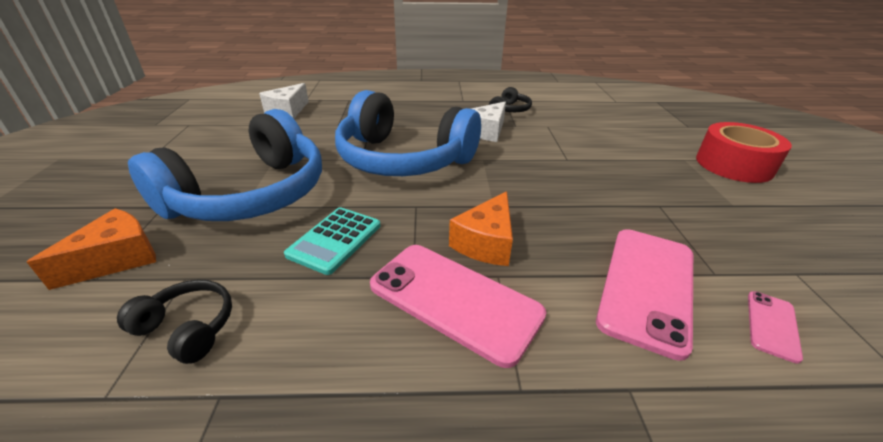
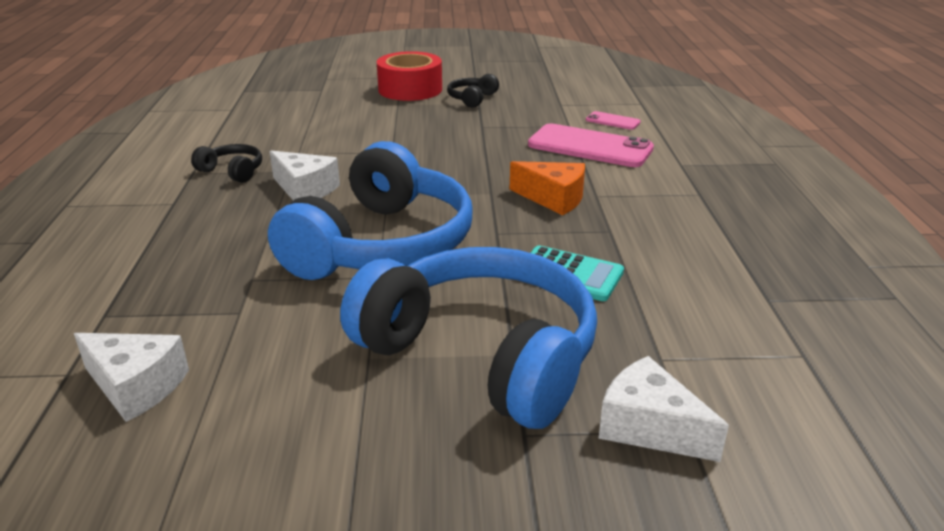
camera: 90 degrees left, 5 degrees down
(117, 259) = (649, 427): orange cheese -> white cheese
(188, 328) = (719, 334): black headphones -> black headphones (472, 99)
(454, 300) = (631, 213): pink phone -> none

